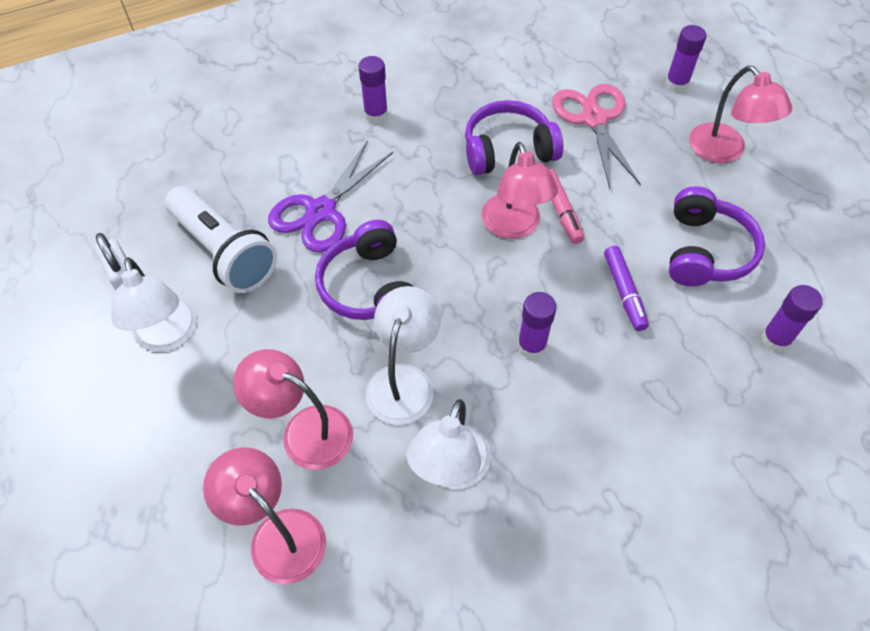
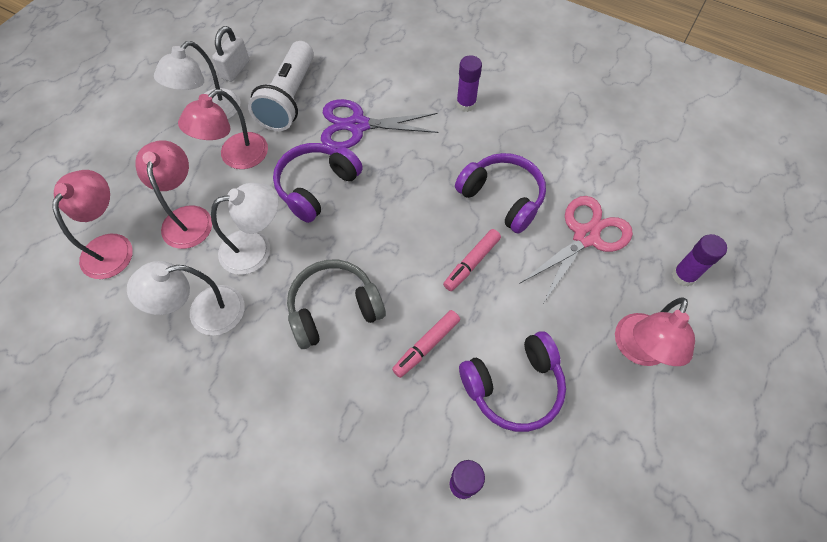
camera: 55 degrees right, 5 degrees up
(514, 226) = (432, 241): pink lamp -> pink lamp (236, 157)
(531, 346) = (334, 309): purple glue stick -> grey headphones
(624, 292) = (426, 346): purple marker -> pink marker

